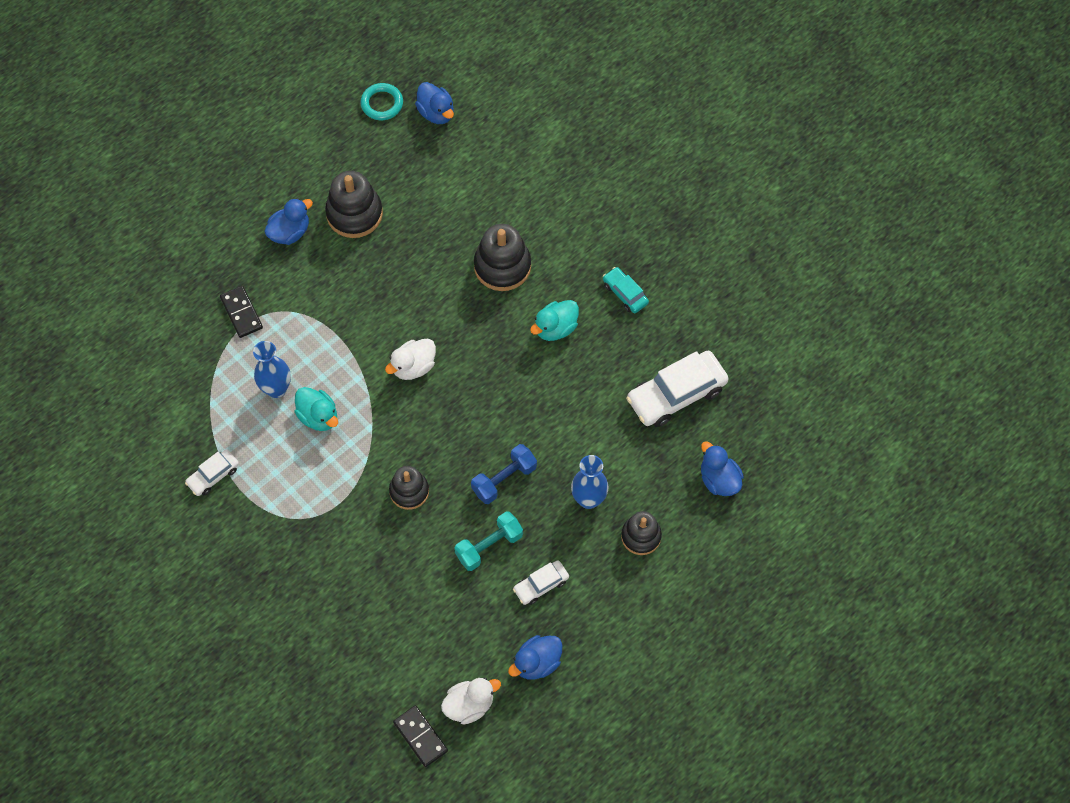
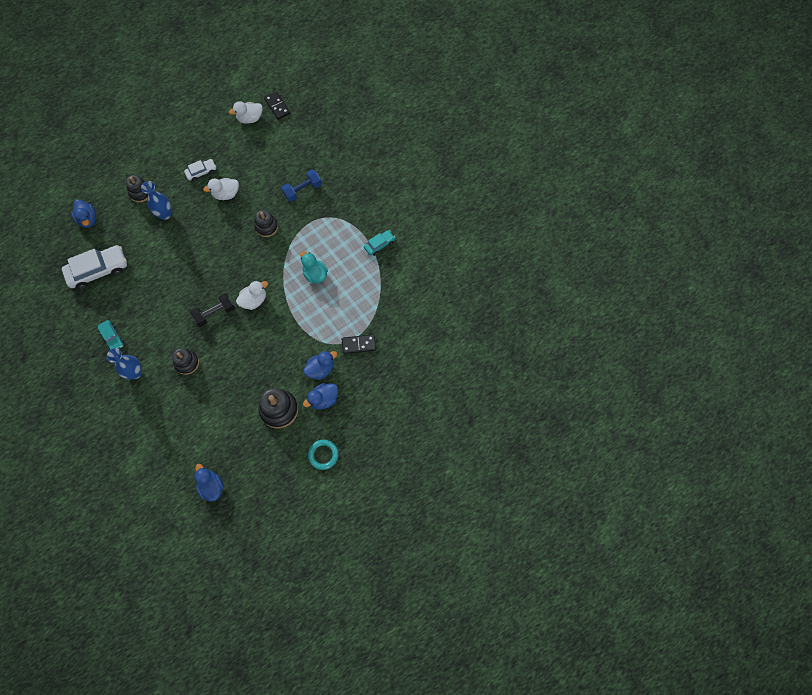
camera: 175 degrees left, 5 degrees up
(213, 475) = (379, 245): white car -> turquoise car
(241, 313) = (358, 344): black domino -> black domino turned 75 degrees counterclockwise
(276, 389) = (339, 293): blue vase -> blue vase (135, 373)
(382, 104) = (249, 498): turquoise ring -> turquoise ring (323, 455)
(473, 342) = (215, 313): none -> black dumbbell
(489, 546) = (226, 194): turquoise dumbbell -> white duck
(502, 266) = (187, 363): black stacking toy -> black stacking toy, size x0.65
(504, 479) = (211, 229): blue dumbbell -> blue dumbbell (302, 190)
(537, 663) = (211, 135): blue duck -> blue duck (321, 369)
(555, 328) = (161, 318): turquoise duck -> none

